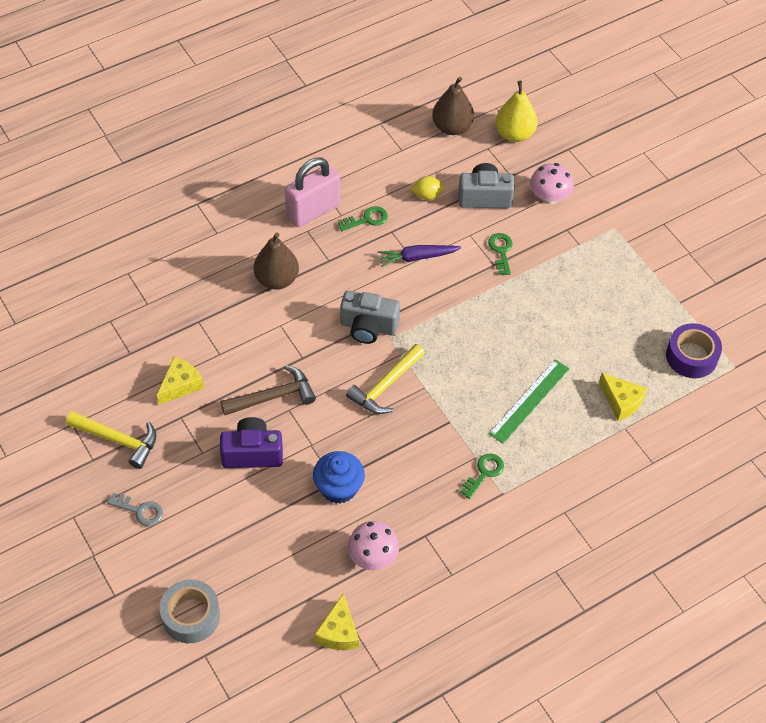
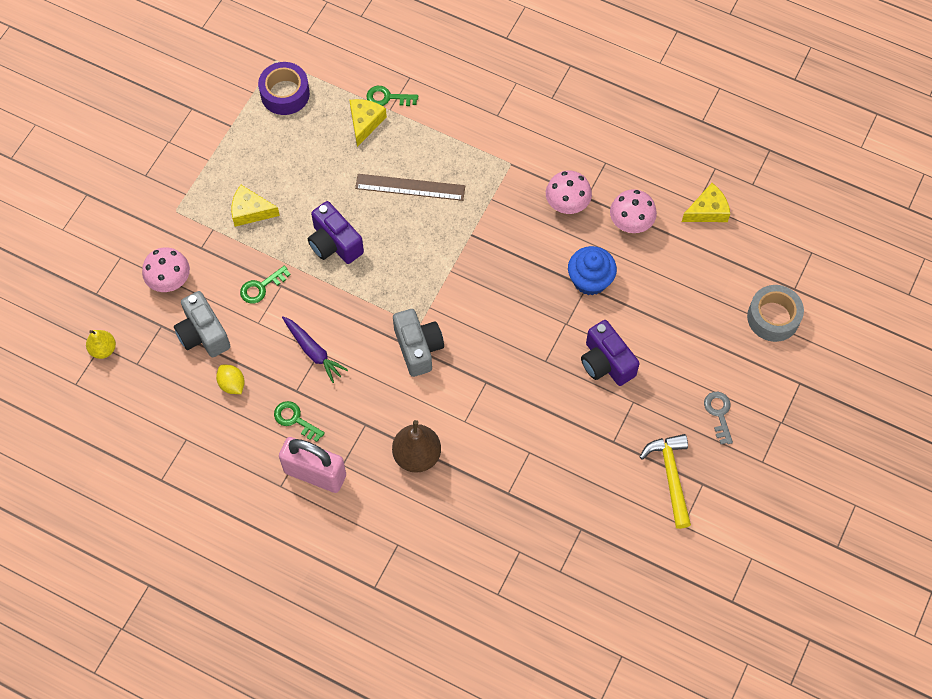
camera: 120 degrees left, 10 degrees up
(180, 385) = (583, 463): yellow cheese -> yellow cheese (250, 211)
(273, 397) = (541, 380): brown hammer -> none
(385, 386) = (469, 300): yellow hammer -> none
(429, 515) = (567, 203): none -> pink mushroom
(452, 127) = (127, 410): brown pear -> none
(484, 473) = (501, 185): green key -> green key (387, 98)
(509, 318) = (334, 243): none -> purple camera
(514, 134) = (103, 349): yellow pear -> yellow pear, size x0.62
(529, 401) = (410, 187): green ruler -> brown ruler

